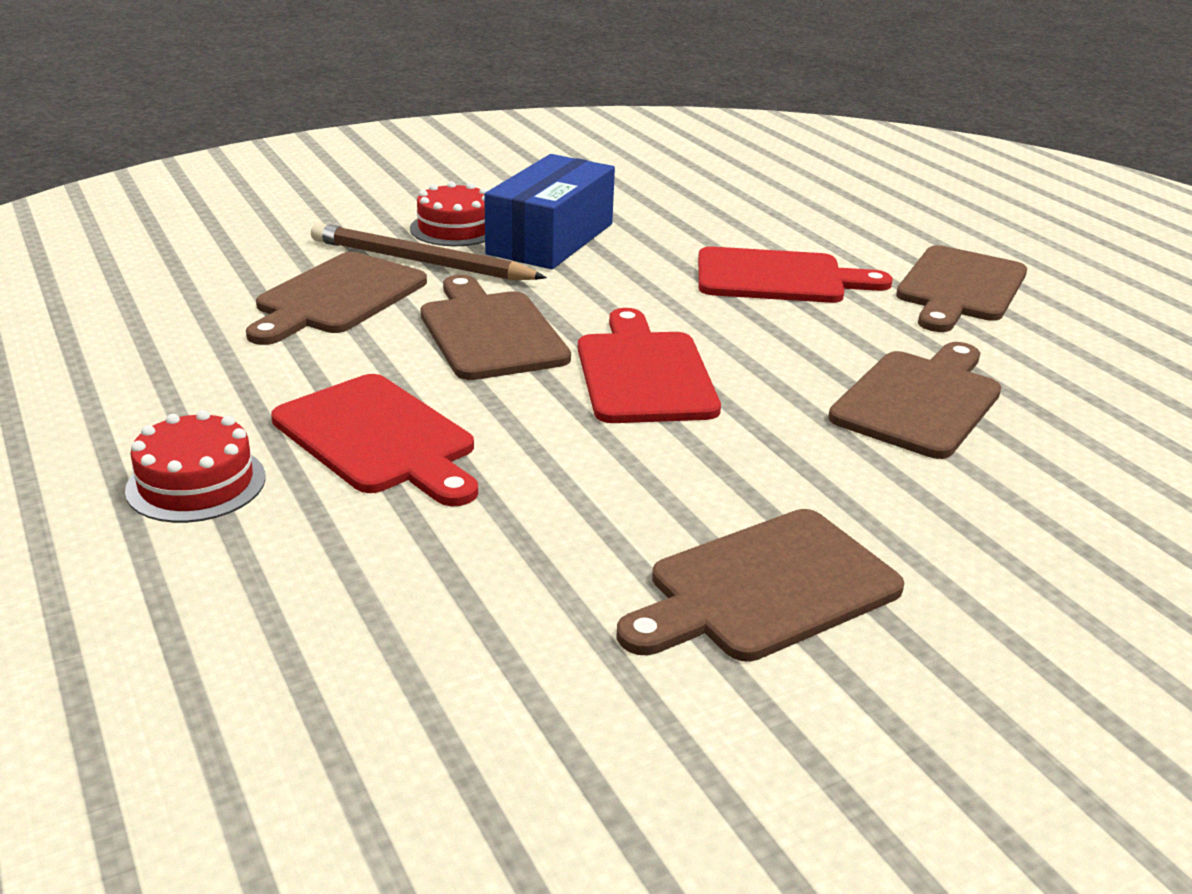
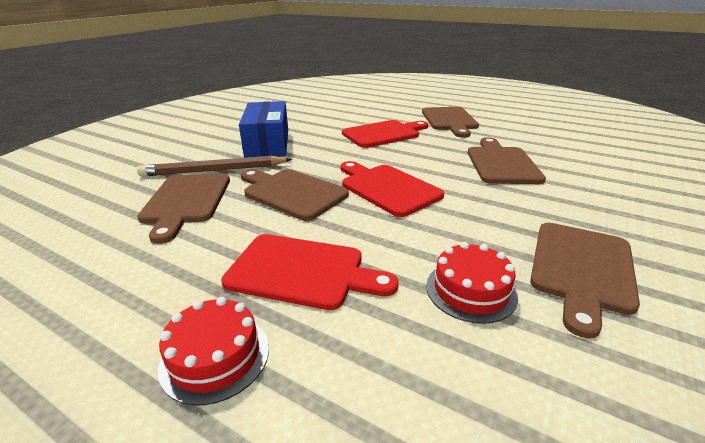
camera: 30 degrees left, 0 degrees up
(455, 228) = (214, 151): red cake -> red cake (471, 290)

